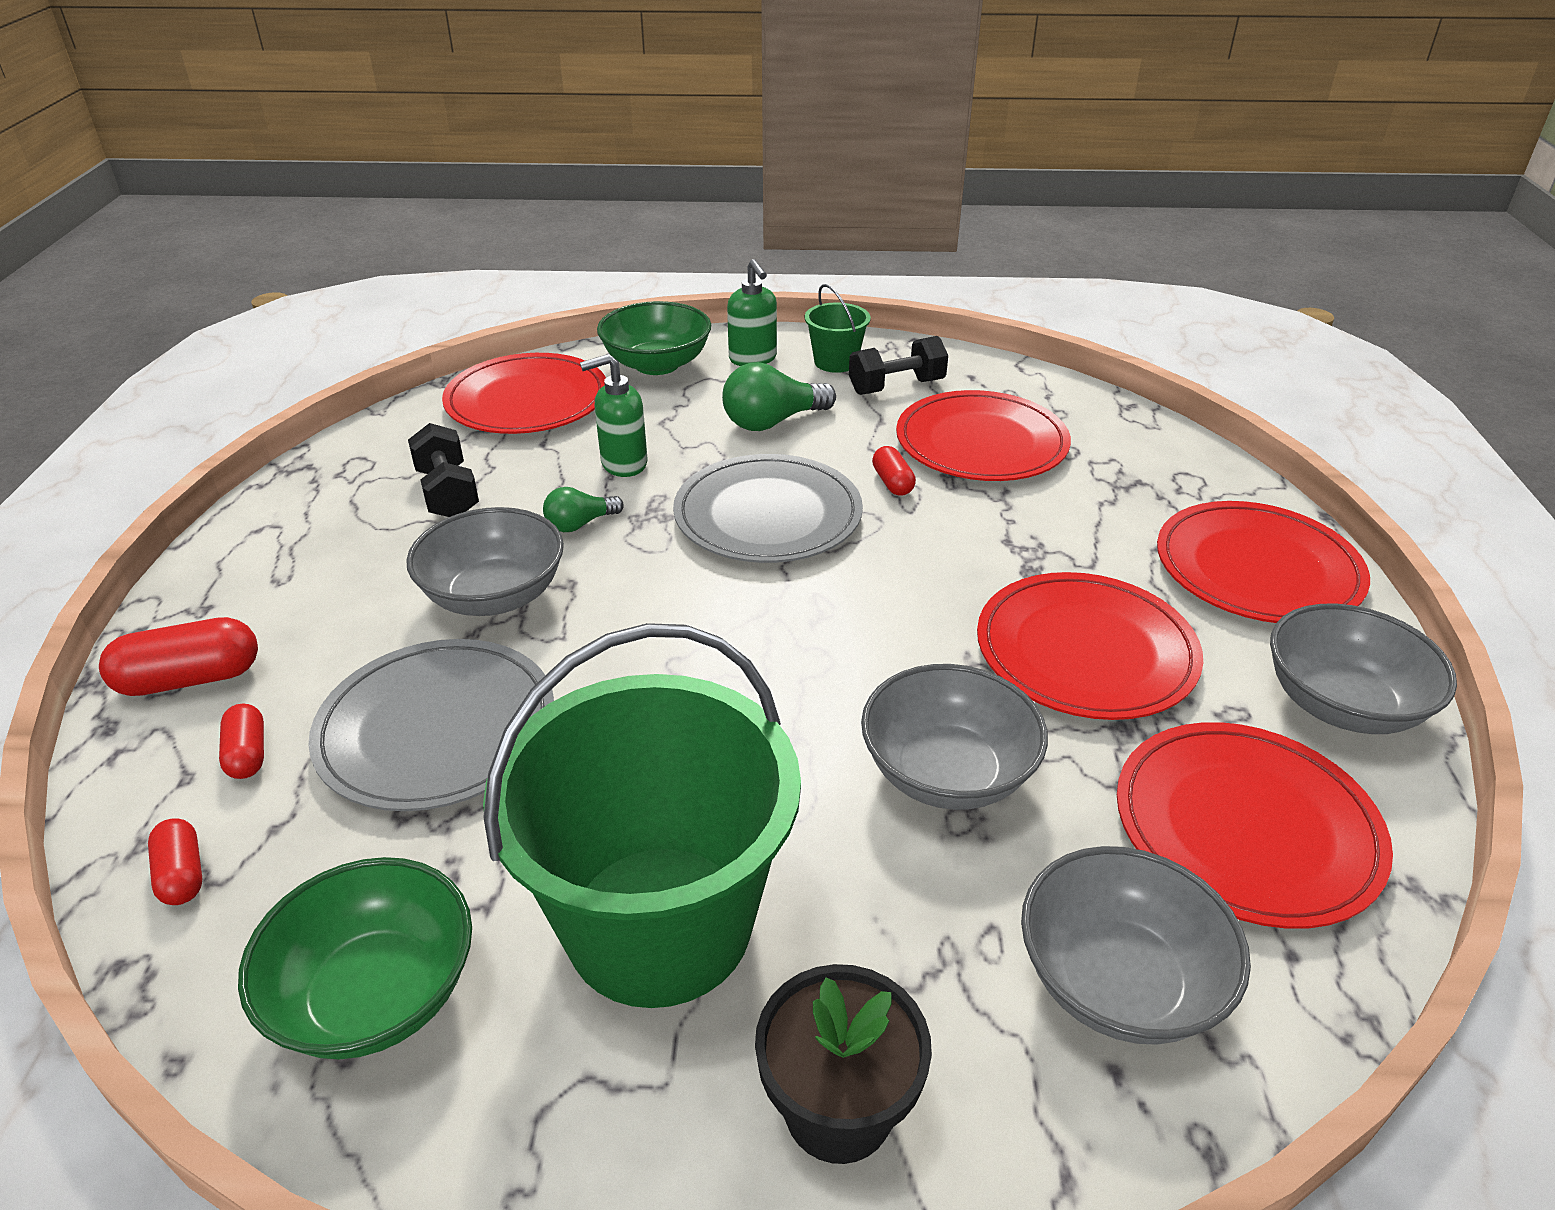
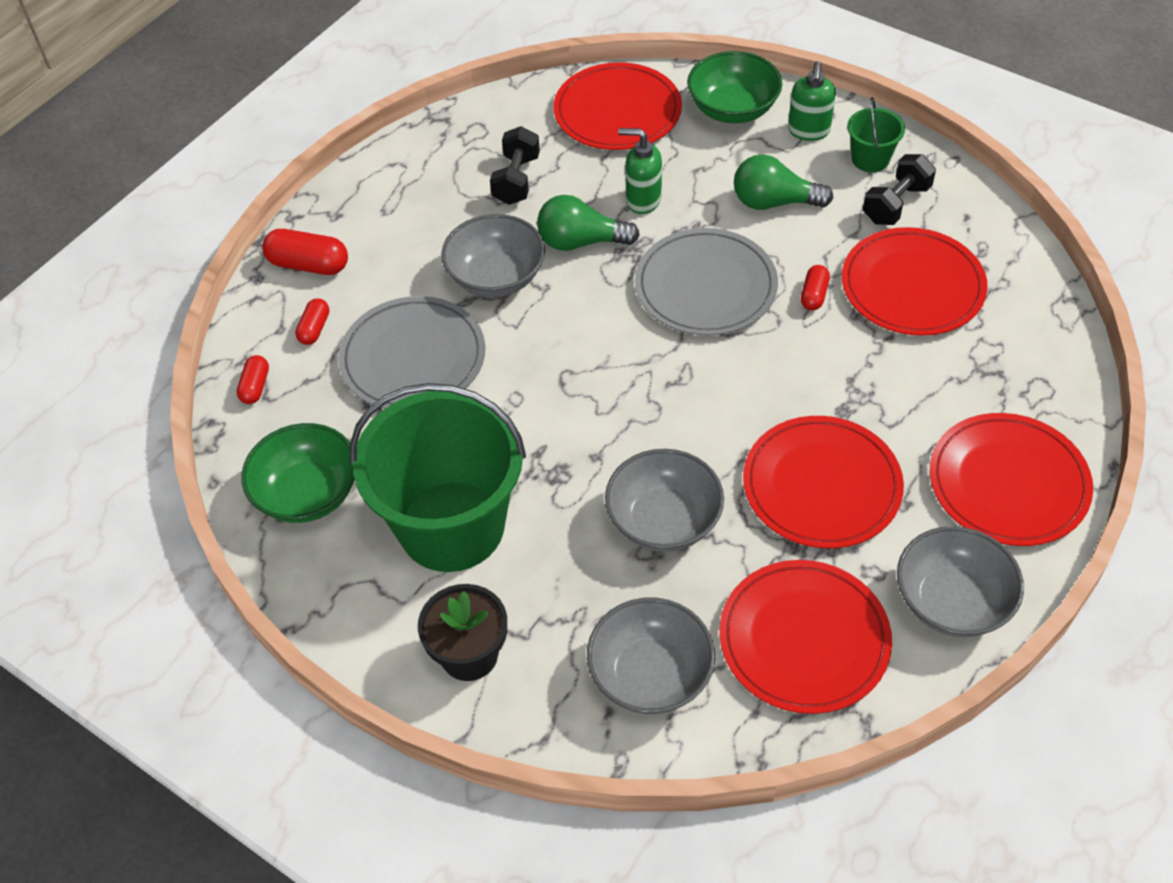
camera: 35 degrees right, 15 degrees up
(580, 524) = (581, 242): green light bulb -> green light bulb, size x1.68
(896, 387) = (896, 204): black dumbbell -> black dumbbell turned 60 degrees counterclockwise

